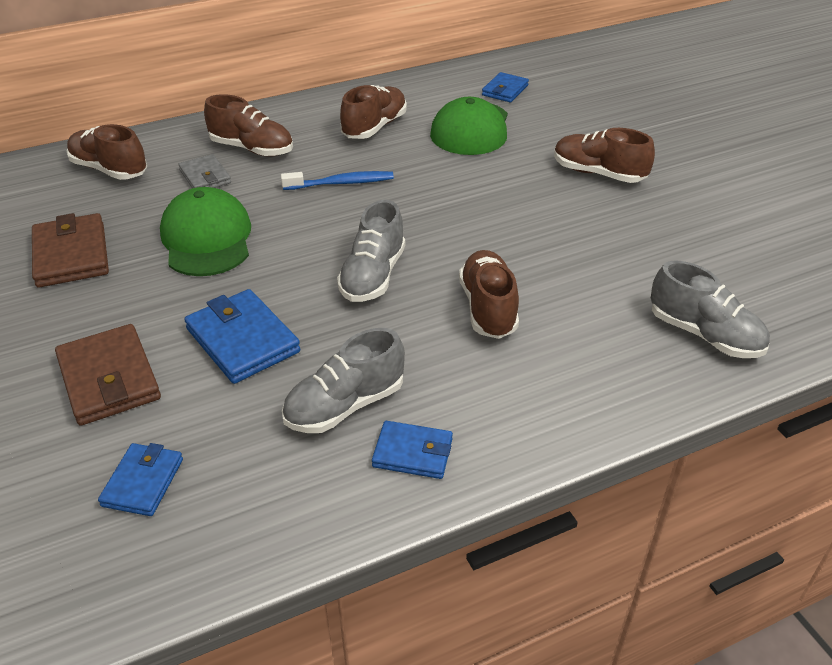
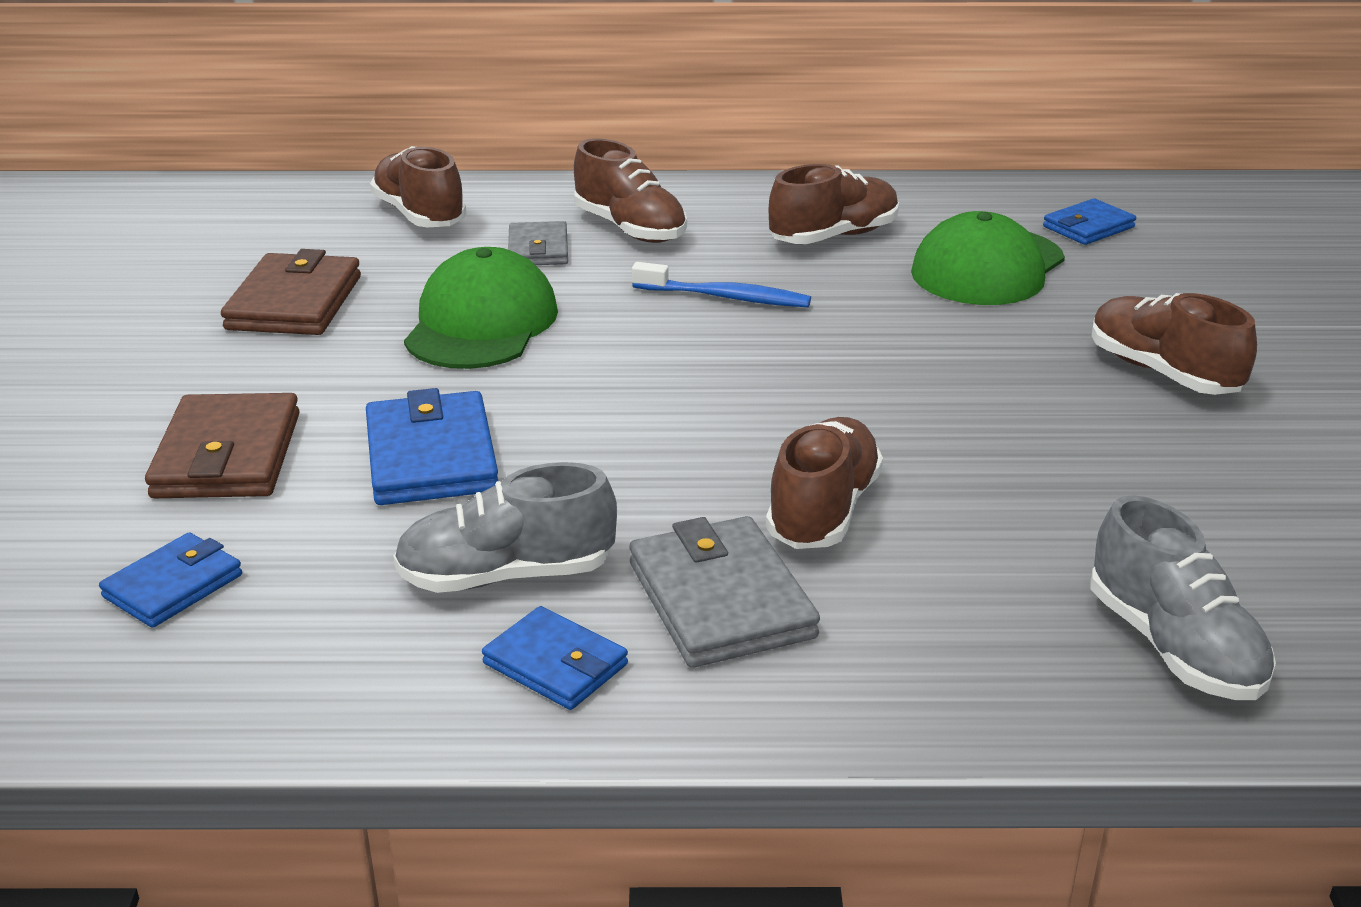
camera: 25 degrees right, 10 degrees down
(373, 276) = (678, 425): grey shoe -> none
(473, 381) = (721, 600): none -> grey wallet

